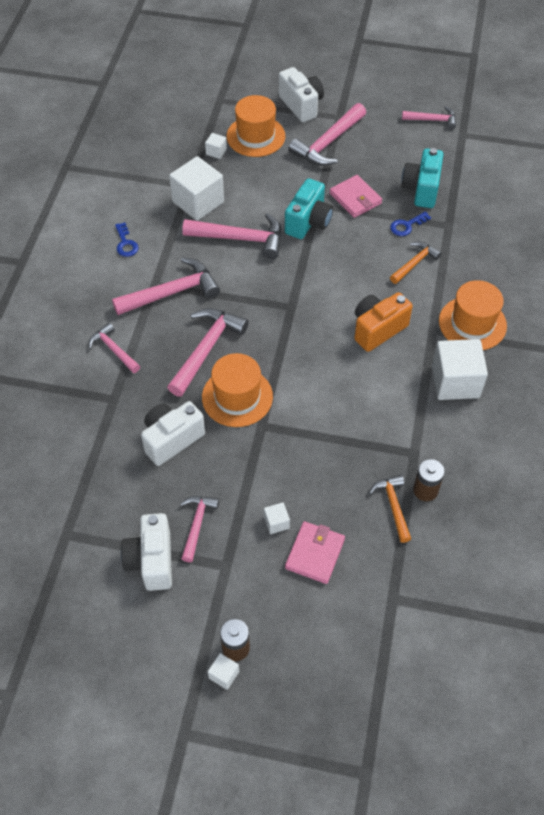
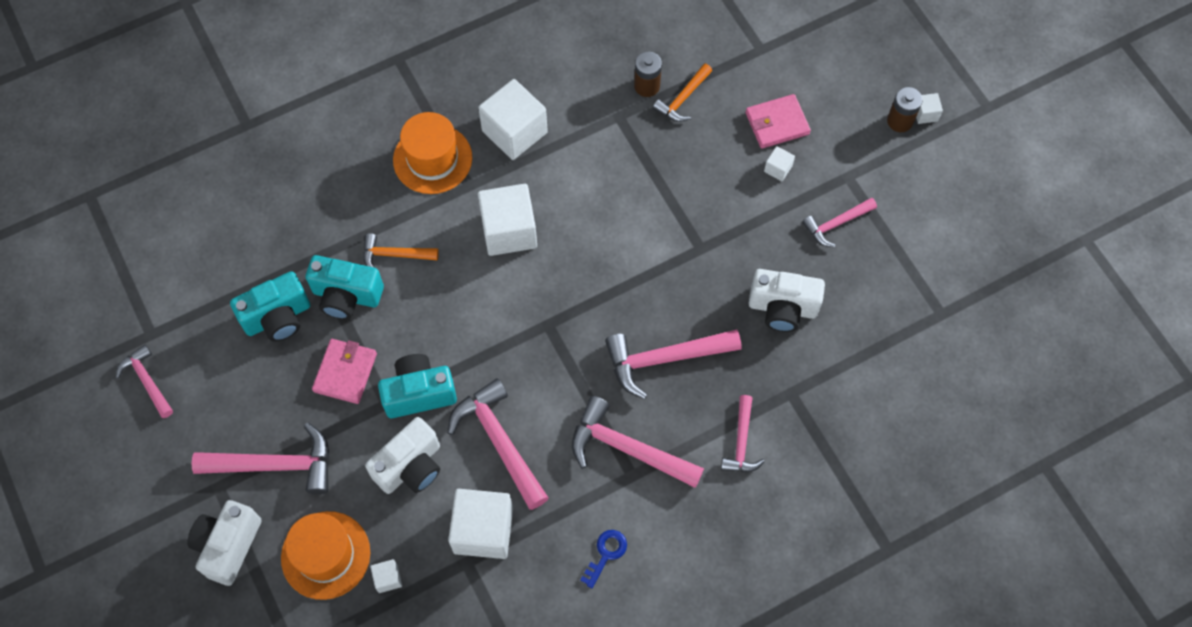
camera: 130 degrees left, 10 degrees up
(151, 561) = (897, 231): white camera -> white camera (410, 466)
(237, 397) = (690, 291): orange hat -> none
(377, 329) = (509, 231): orange camera -> white cube
(406, 226) = (346, 296): blue key -> turquoise camera

